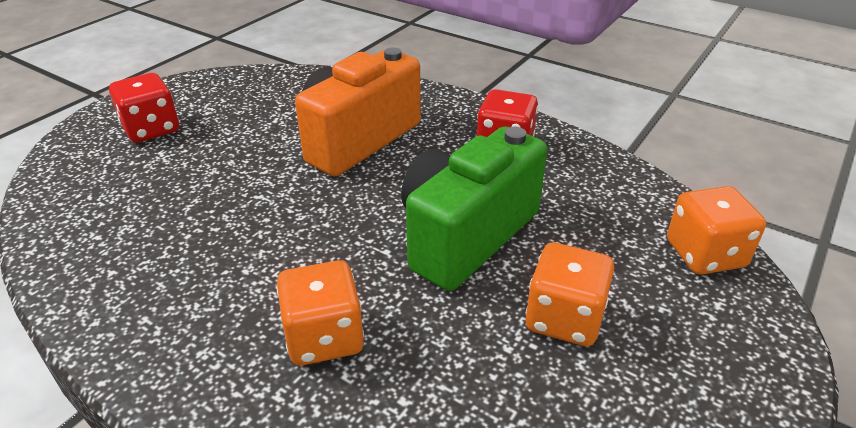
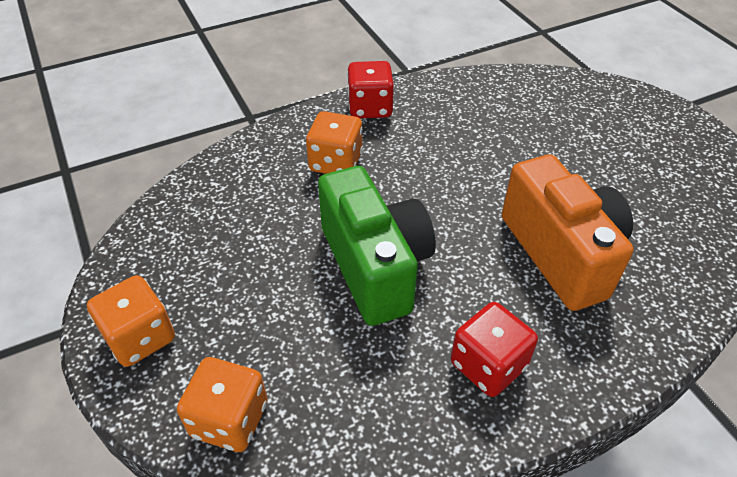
camera: 120 degrees right, 10 degrees up
(151, 129) = (639, 135): red dice -> red dice (370, 108)
(564, 318) = (254, 276): orange dice -> orange dice (140, 337)

